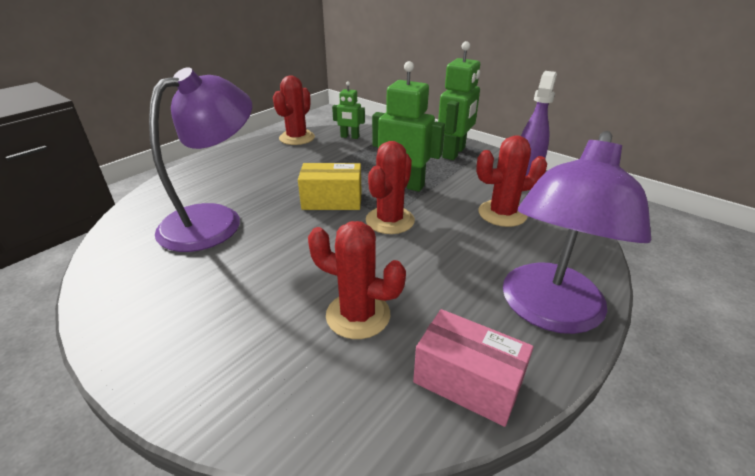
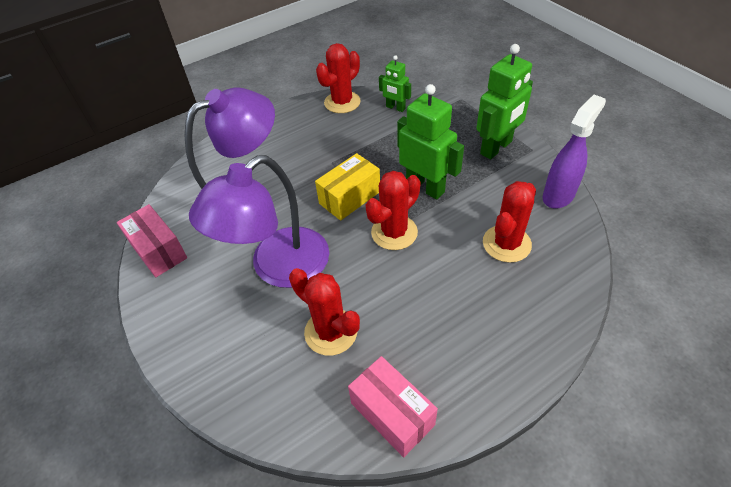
camera: 20 degrees right, 15 degrees up
(113, 275) = (158, 250): none -> pink box
(332, 201) = (350, 197): yellow box -> yellow box turned 60 degrees counterclockwise
(502, 214) = (506, 244): red cactus -> red cactus turned 60 degrees counterclockwise
(548, 312) = (492, 366): purple lamp -> purple lamp (278, 267)

